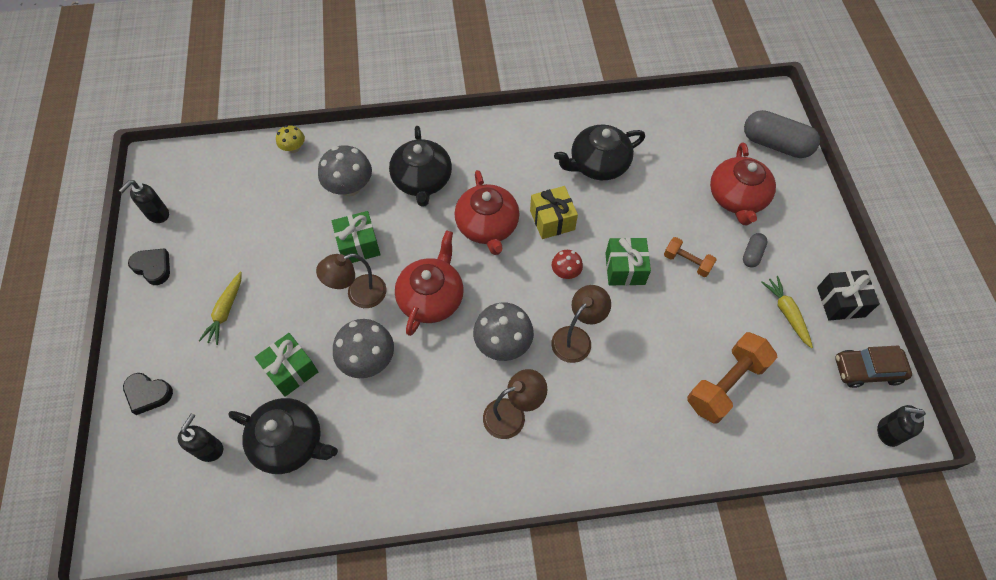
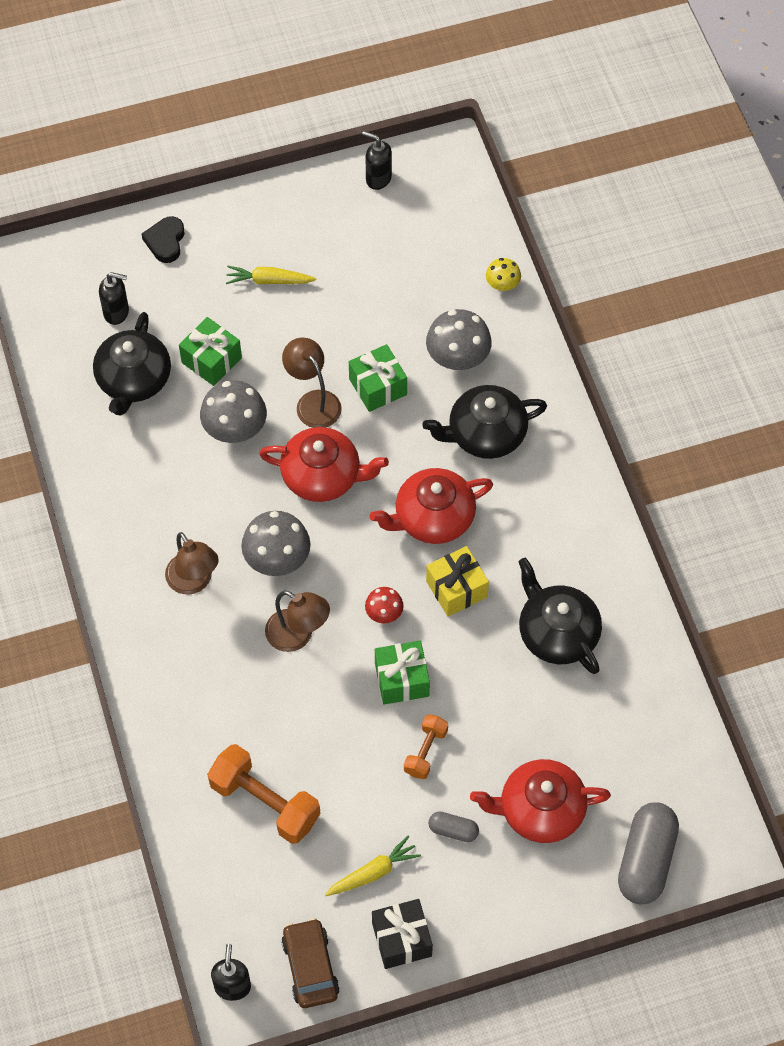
camera: 80 degrees right, 0 degrees up
(153, 267) = (310, 197): black heart -> none

